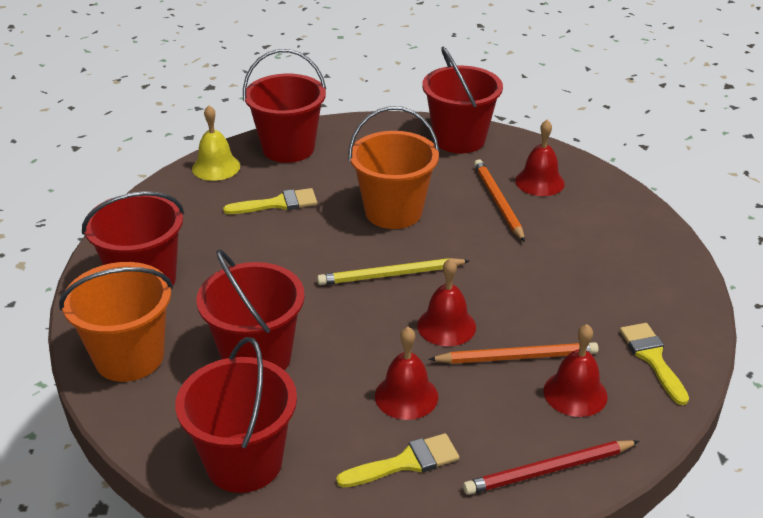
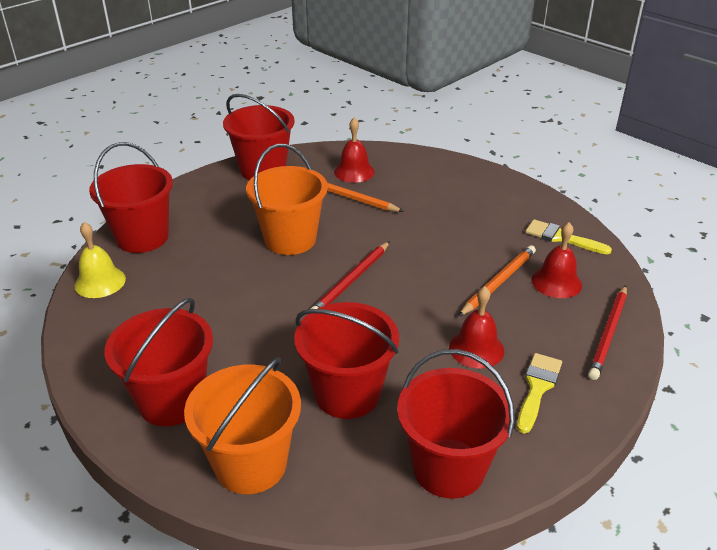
camera: 45 degrees left, 0 degrees up
(278, 204) = (196, 280): yellow brush -> none
(390, 275) = (351, 281): yellow pencil -> red pencil
(446, 326) = (433, 290): red bell -> none

